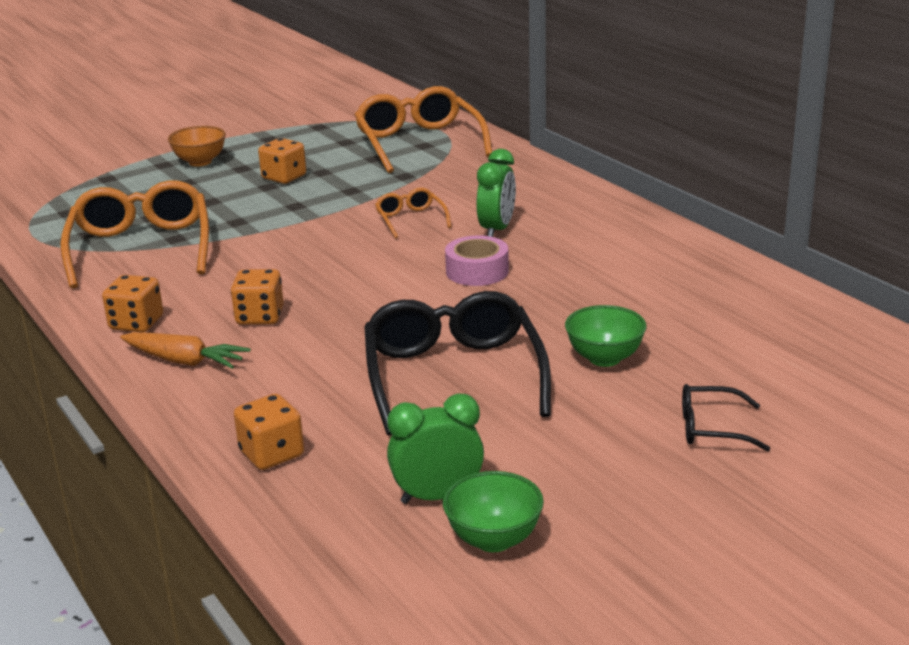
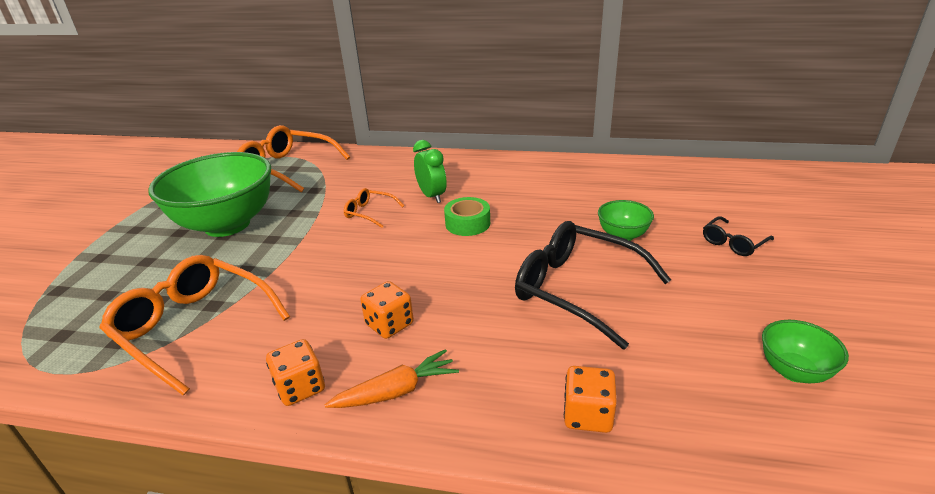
camera: 45 degrees left, 5 degrees up
(200, 162) = (133, 242): orange bowl -> none
(284, 177) = (227, 225): orange dice -> green bowl
(437, 496) = (720, 368): green clock -> none
(477, 271) = (467, 223): pink tape -> green tape

